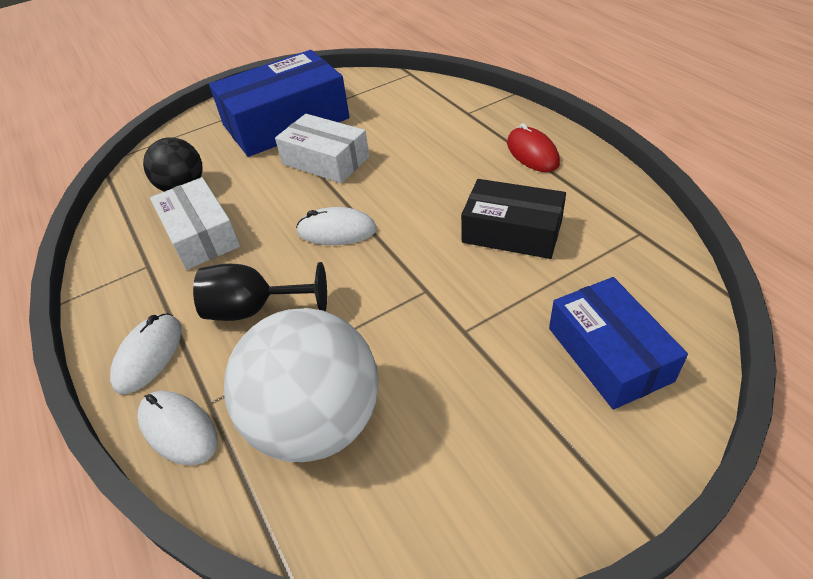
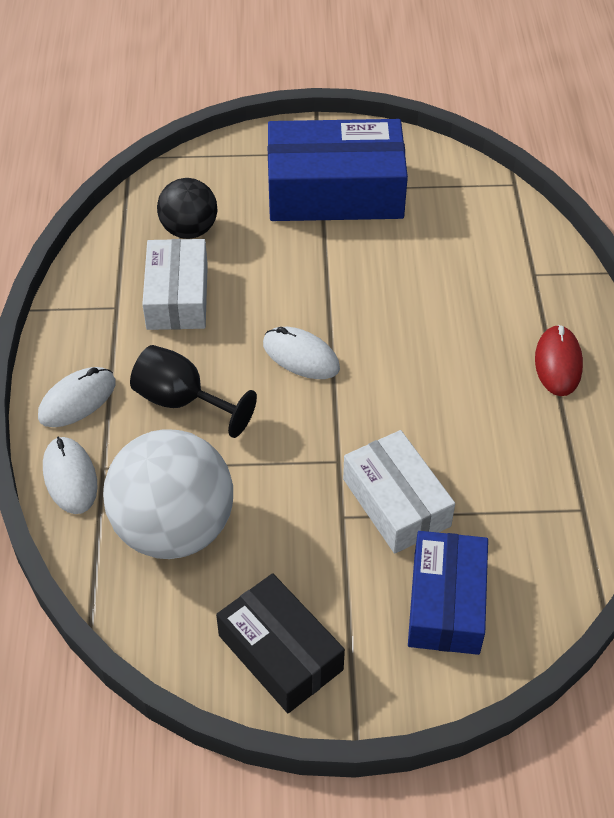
camera: 25 degrees right, 5 degrees up
(325, 160) = (343, 265): white box -> white box (396, 502)
(512, 232) = (461, 443): black box -> black box (280, 652)

